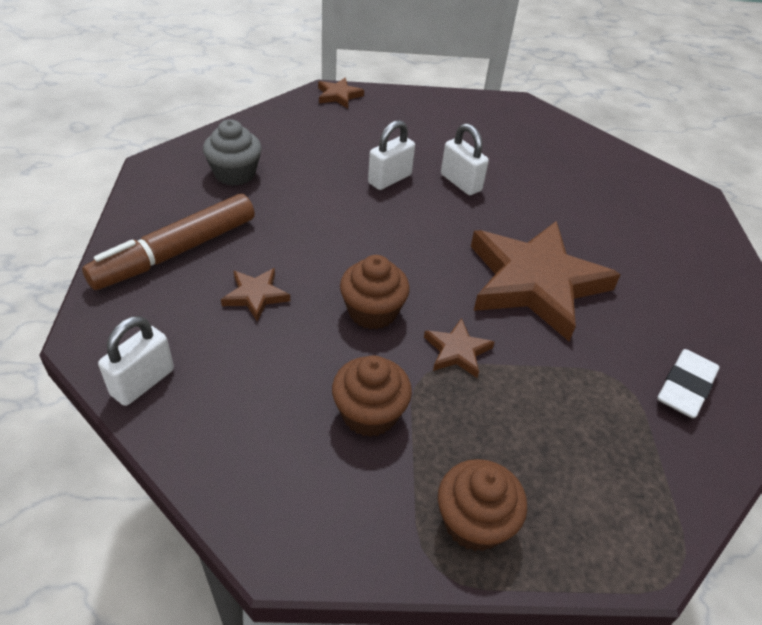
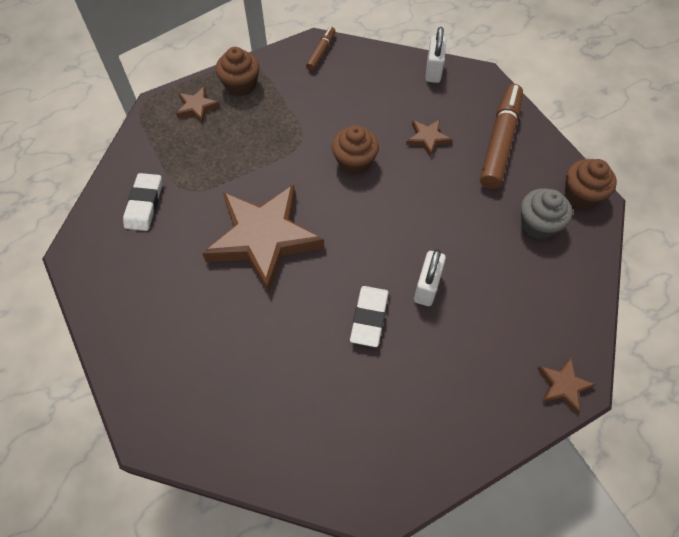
camera: 155 degrees right, 15 degrees up
(286, 519) = (321, 52): none -> brown marker
(369, 413) = (316, 106): brown cupcake -> brown cupcake (581, 195)
(457, 351) = (290, 161): brown star -> brown star (197, 107)
(461, 182) = (369, 318): white padlock -> white eraser

